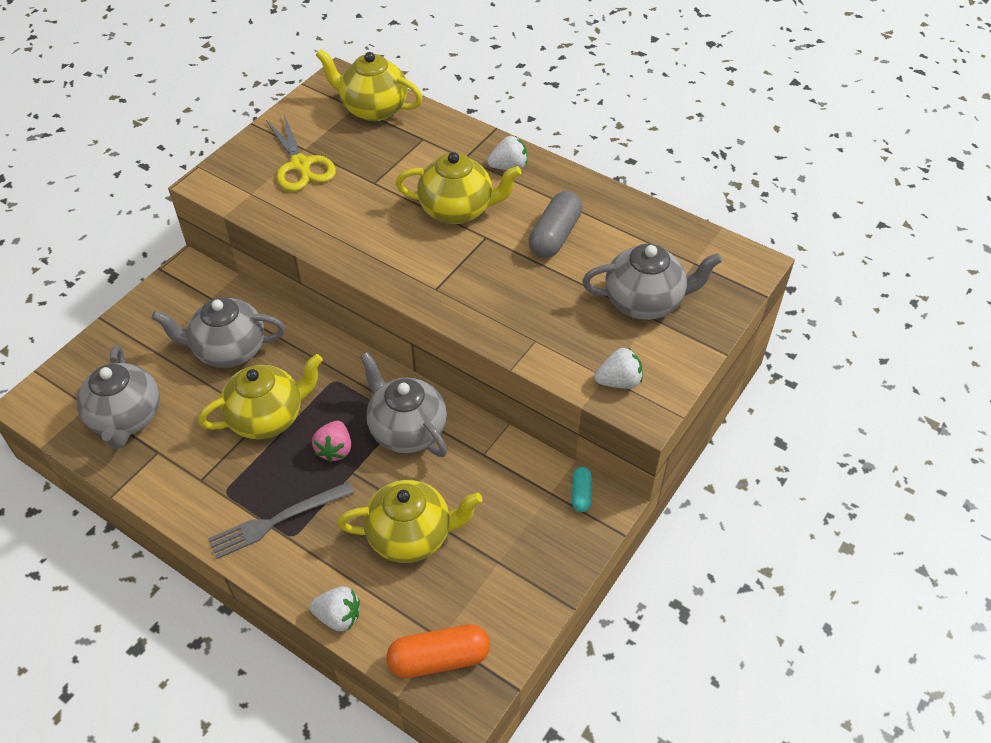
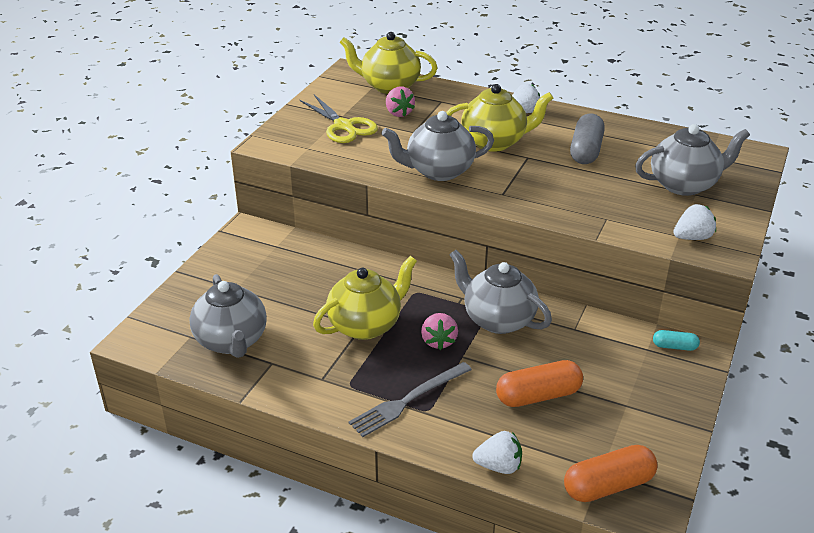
camera: 10 degrees left, 15 degrees down
(228, 350) = (309, 281): grey teapot -> grey teapot (438, 171)
(368, 152) = (398, 113): none -> pink strawberry
(411, 536) = (538, 396): yellow teapot -> orange capsule
(581, 494) = (674, 346): turquoise capsule -> turquoise capsule turned 75 degrees counterclockwise

